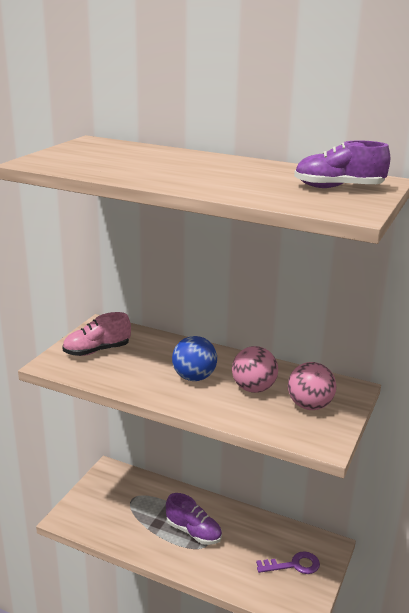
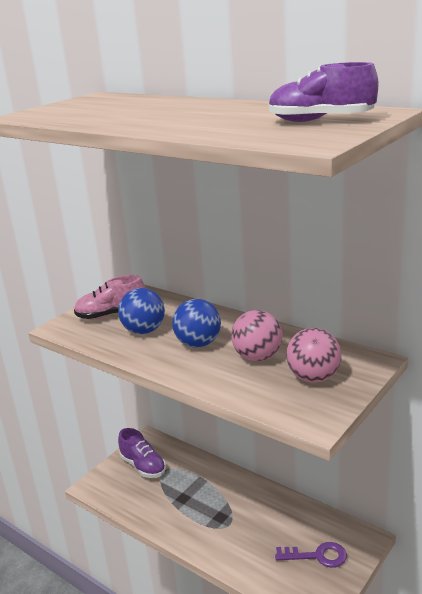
camera: 15 degrees right, 0 degrees up
(136, 366) = (144, 331): none -> blue ball
(193, 532) = (218, 510): purple shoe -> purple shoe (143, 466)

